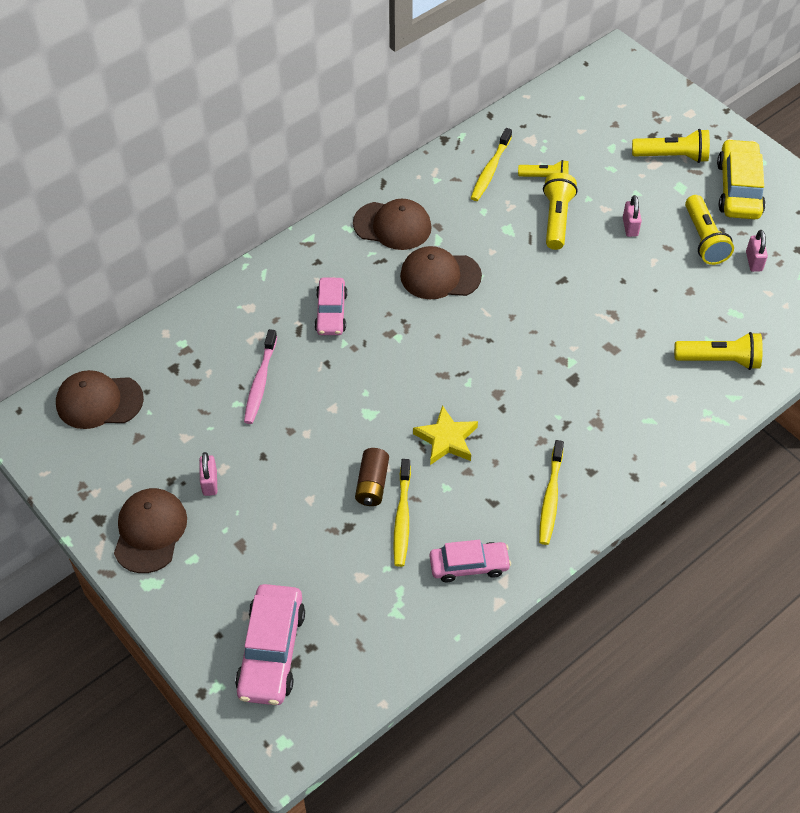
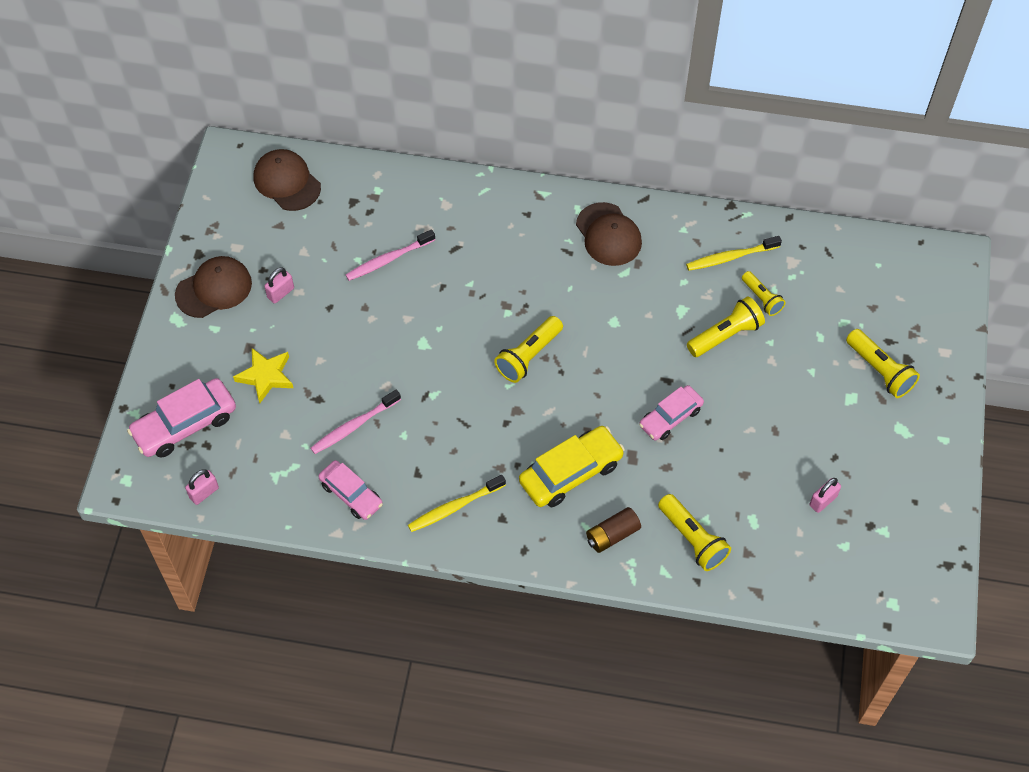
camera: 50 degrees right, 5 degrees up
(331, 312) = (489, 256): pink car -> pink car (670, 417)
(372, 484) = (365, 388): brown battery -> brown battery (612, 535)
(402, 518) = (354, 426): yellow toothbrush -> pink toothbrush
(440, 276) = (591, 298): brown cap -> none
(446, 439) = (445, 406): yellow star -> yellow star (266, 376)
(630, 227) = (769, 390): pink padlock -> pink padlock (204, 493)
(704, 239) = (810, 450): yellow flashlight -> yellow flashlight (528, 356)
(738, 189) = (894, 441): yellow car -> yellow car (571, 473)

